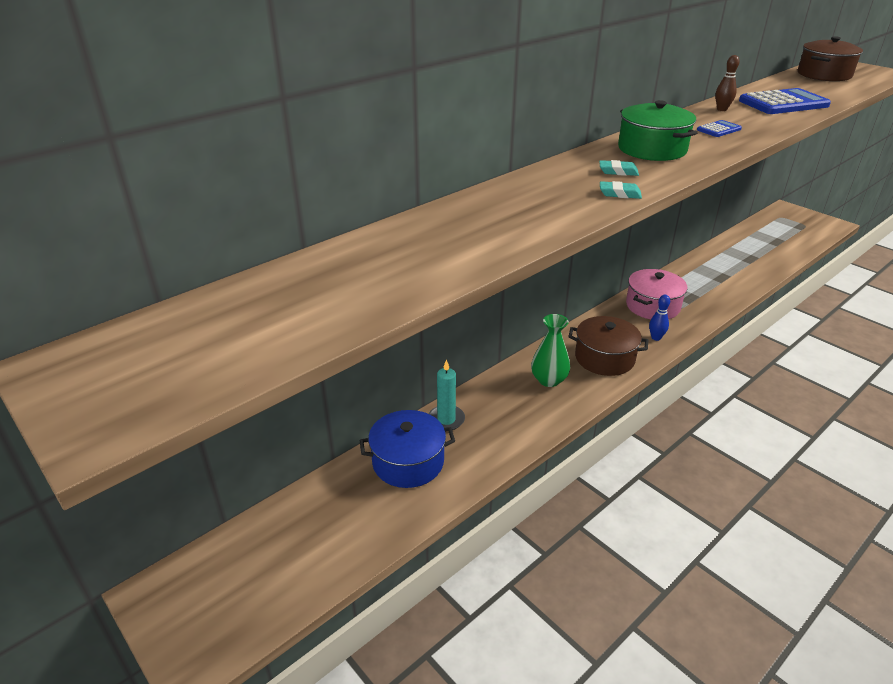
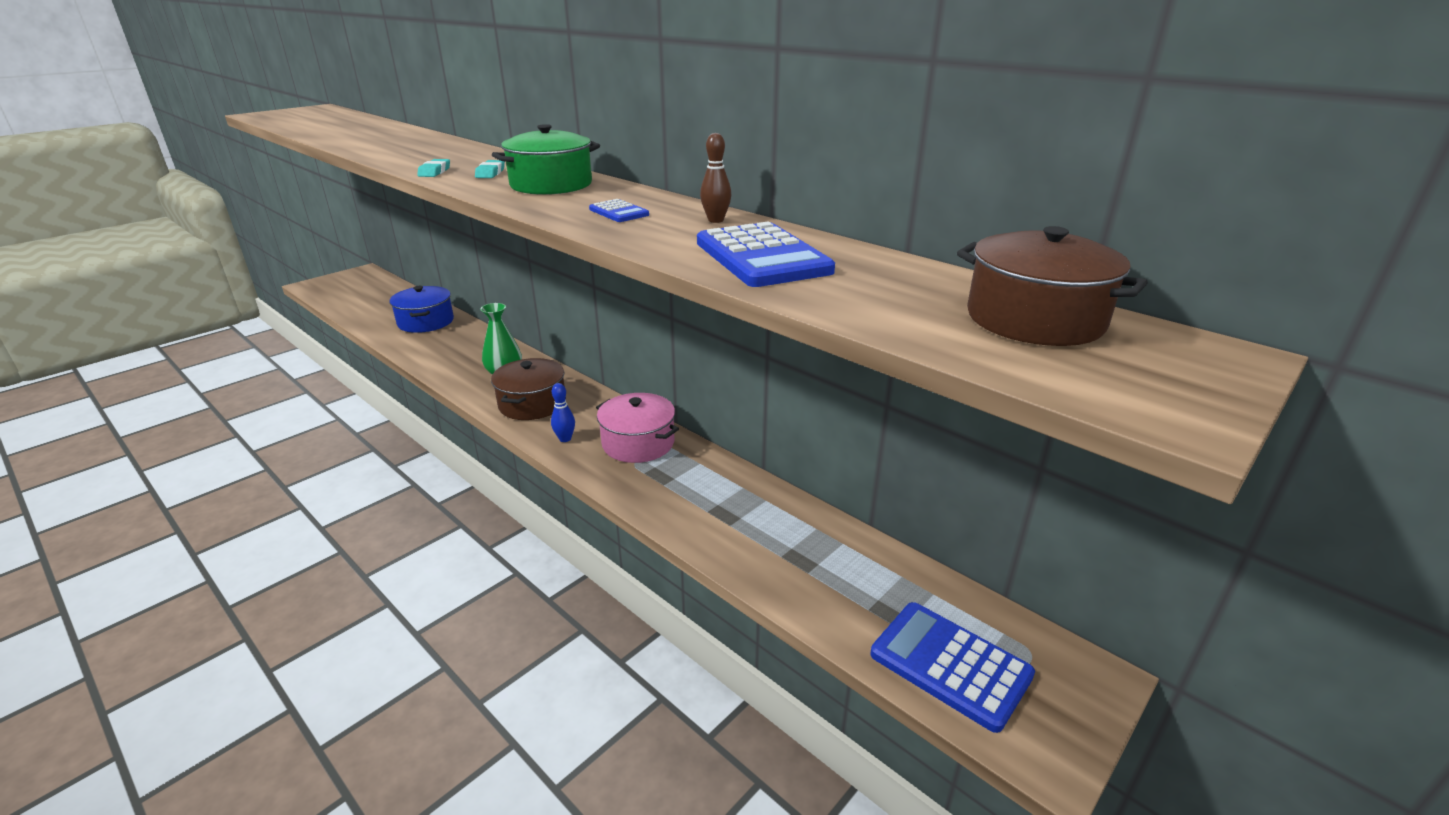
camera: 85 degrees right, 5 degrees down
(446, 419) = (467, 332): turquoise candle -> none
(799, 233) = (950, 665): none -> blue calculator

